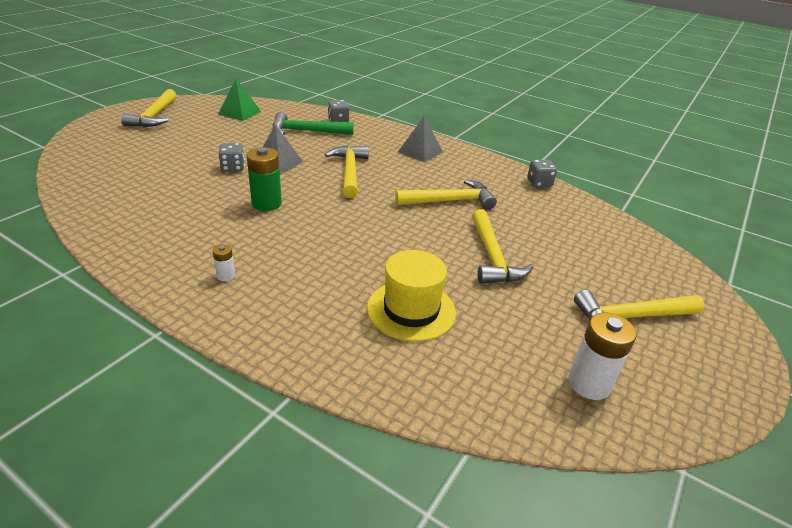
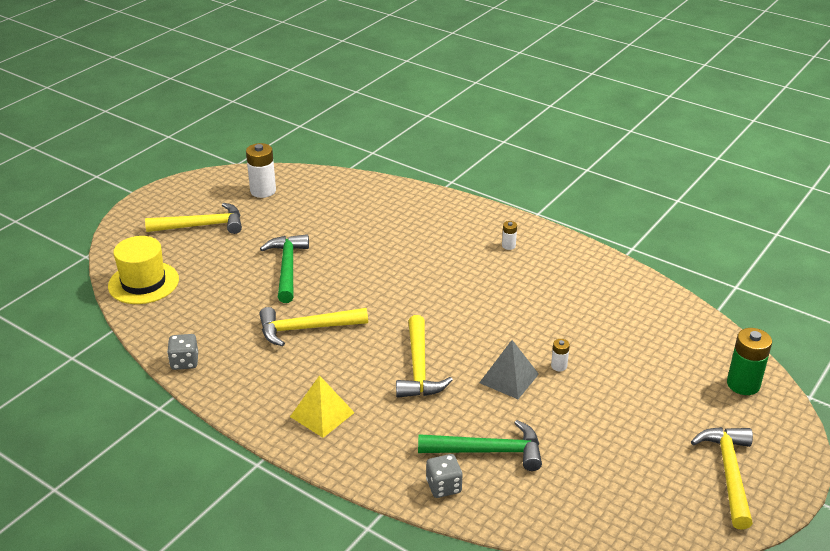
camera: 175 degrees left, 0 degrees up
(233, 167) = (559, 366): grey dice -> white battery
(239, 112) = (608, 497): green pyramid -> none
(266, 203) = (501, 315): green battery -> green battery (743, 384)
(411, 310) = (367, 227): yellow hat -> yellow hat (143, 283)
(420, 152) = (322, 414): grey pyramid -> yellow pyramid
(492, 257) = (287, 268): yellow hammer -> green hammer

